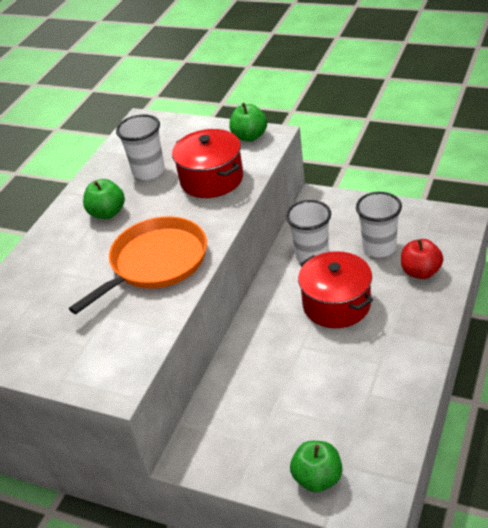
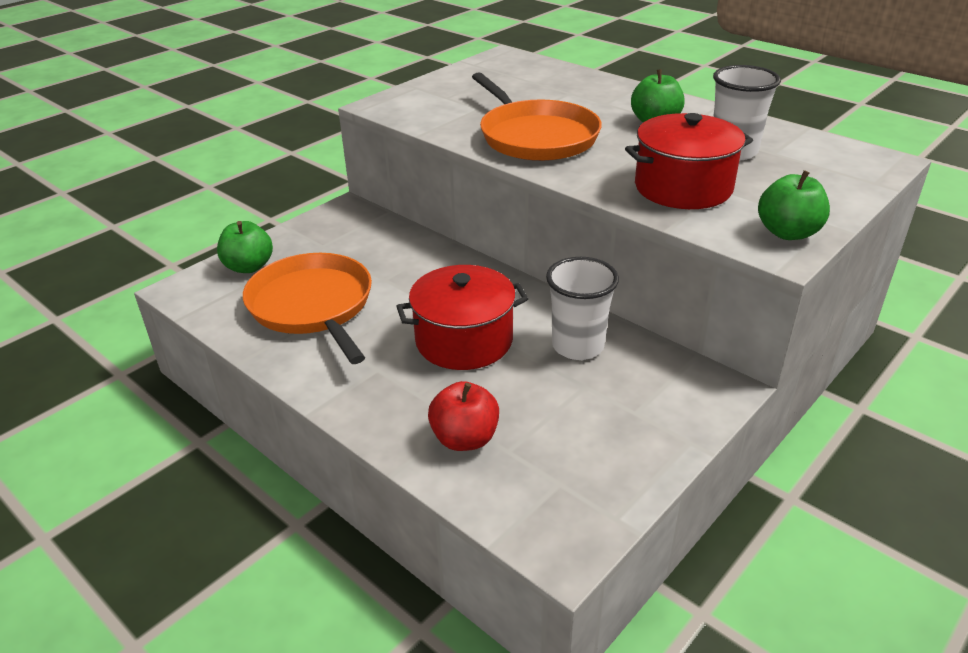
camera: 105 degrees right, 5 degrees down
(346, 401) = (313, 306): none -> orange pan
(379, 248) = (551, 415): white cup -> none

